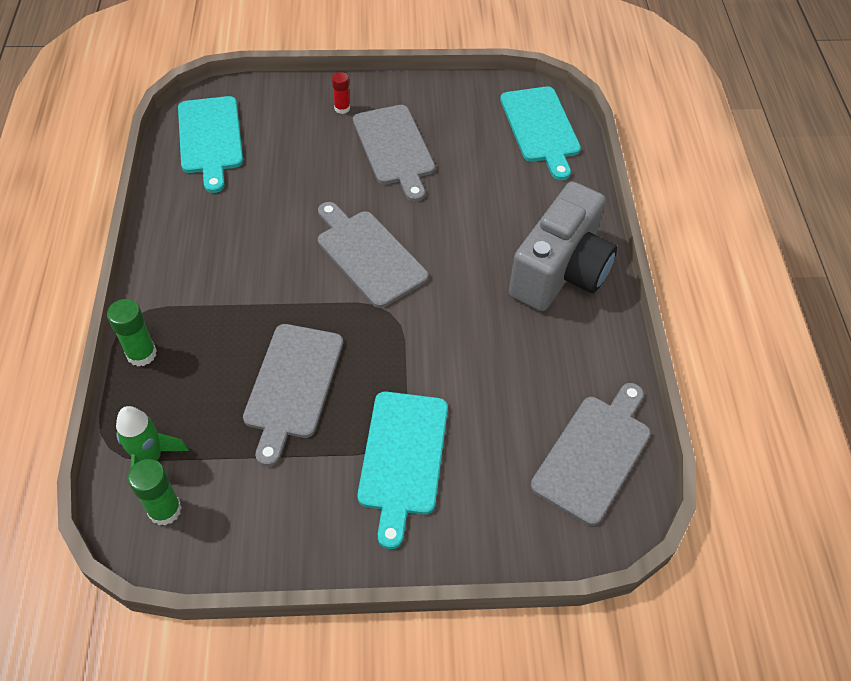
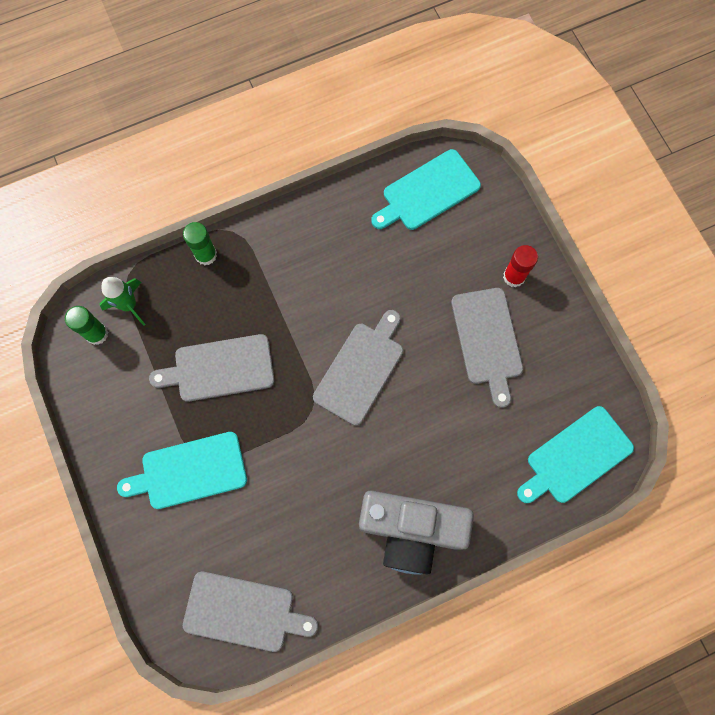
camera: 70 degrees right, 20 degrees up
(342, 108) = (514, 276): red glue stick -> red glue stick, size x1.52
(394, 148) = (487, 340): grey cutting board -> grey cutting board turned 60 degrees counterclockwise

